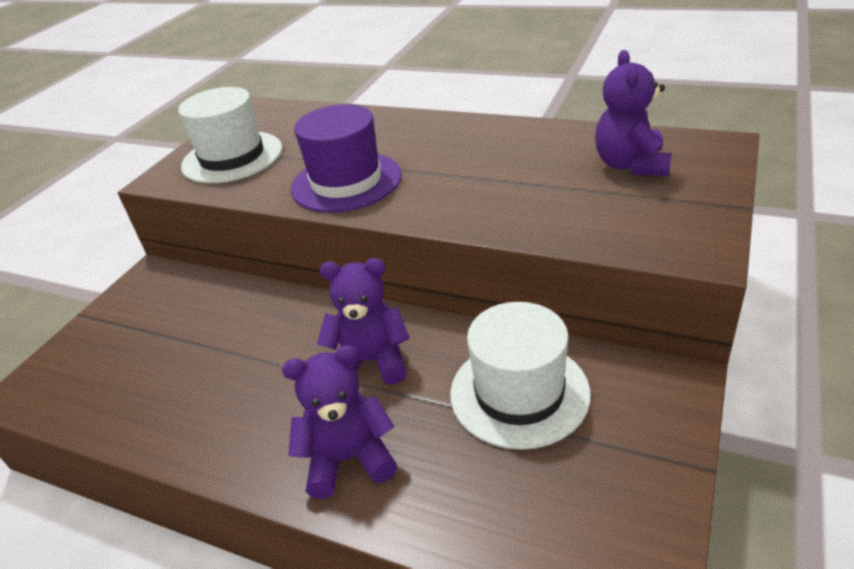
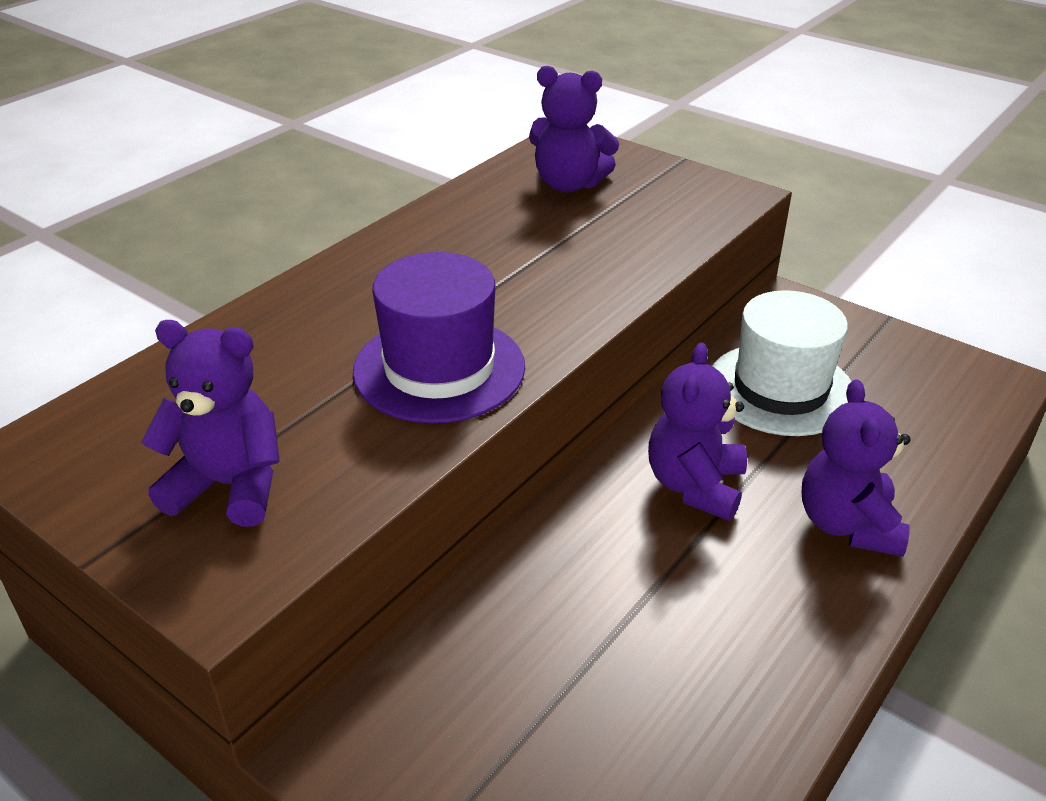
camera: 80 degrees left, 0 degrees up
(232, 157) = (229, 486): white hat -> purple teddy bear

